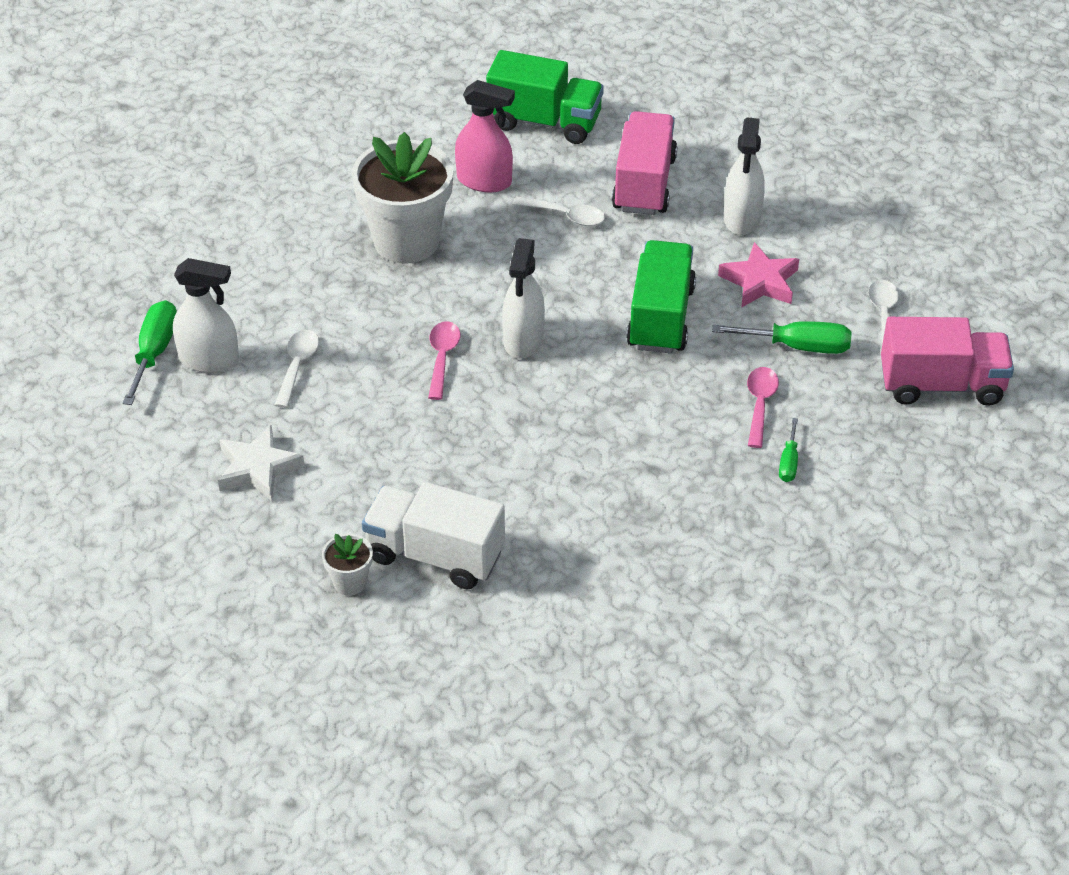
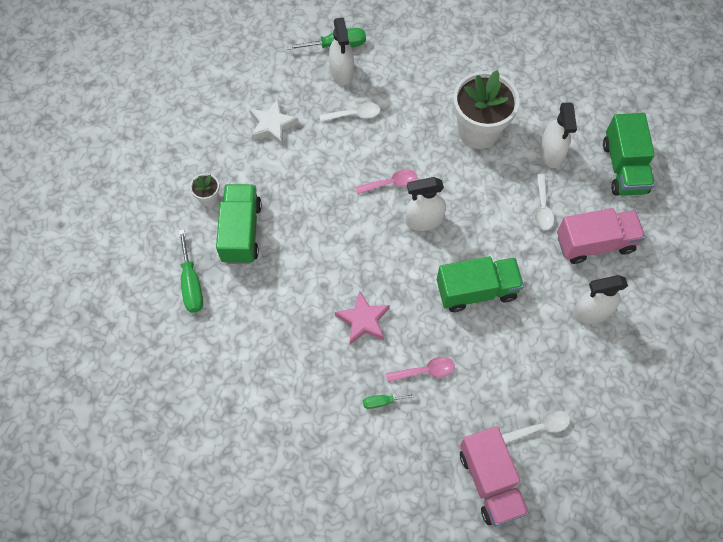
camera: 70 degrees right, 20 degrees up
(435, 555) = (241, 232): white truck -> green truck
(484, 181) = (551, 153): pink spray bottle -> white spray bottle
(760, 282) = (536, 340): pink star -> pink star (363, 320)
(798, 346) = (486, 380): green screwdriver -> green screwdriver (191, 284)

